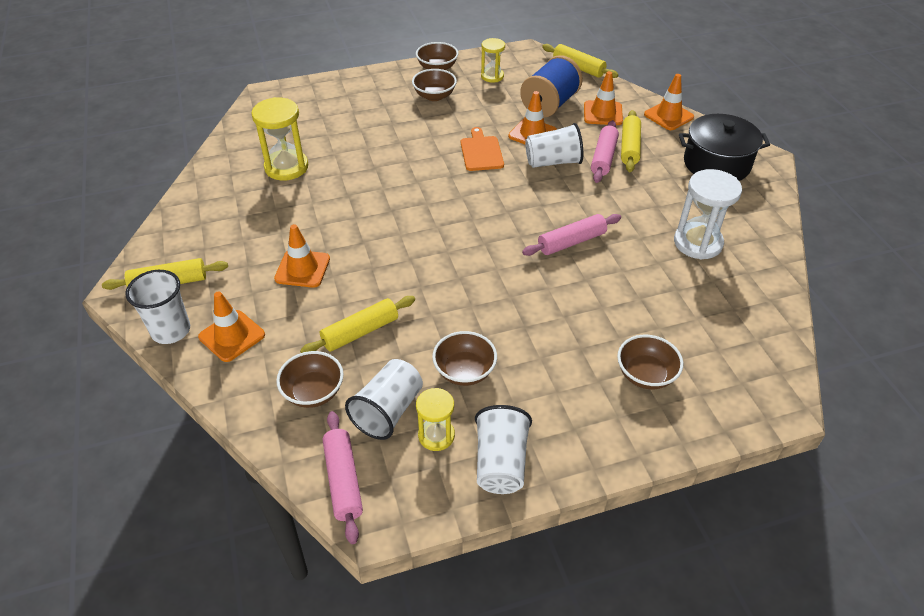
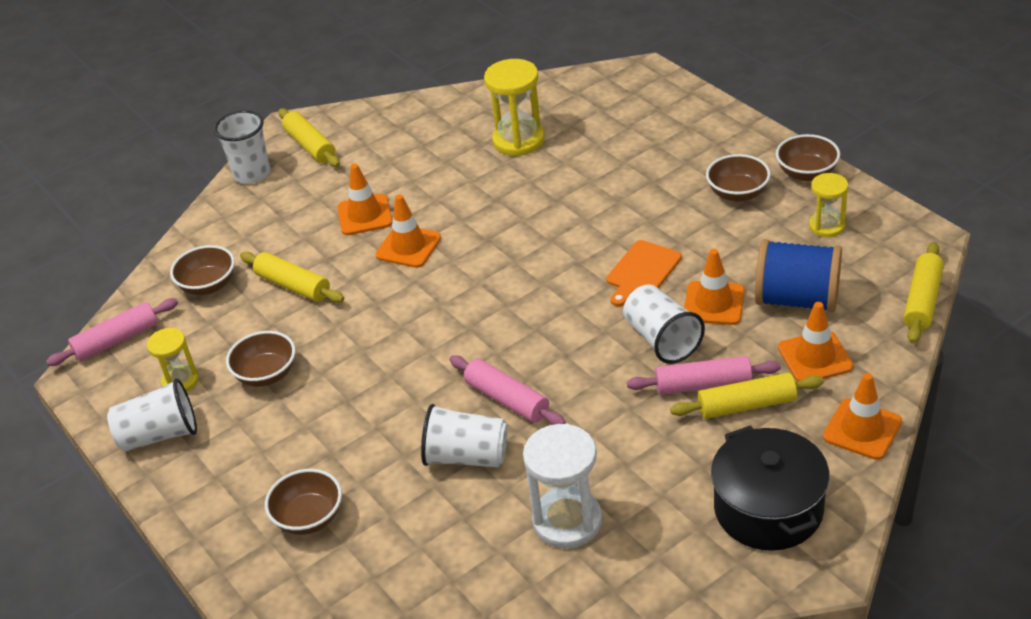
camera: 75 degrees right, 5 degrees down
(232, 336) = (258, 210): orange traffic cone -> orange traffic cone (408, 247)
(388, 411) = (200, 340): white cup -> white cup (466, 457)
(481, 152) = (642, 271): orange cutting board -> orange cutting board turned 150 degrees clockwise

